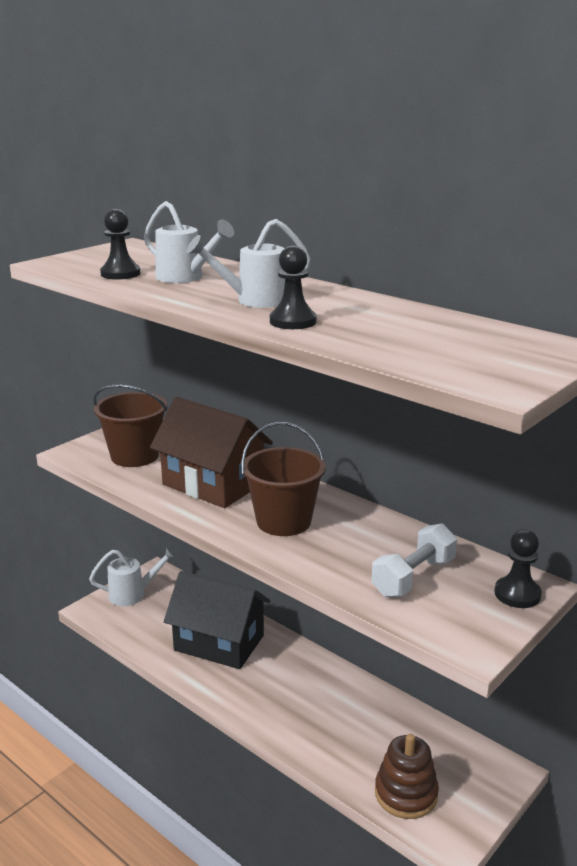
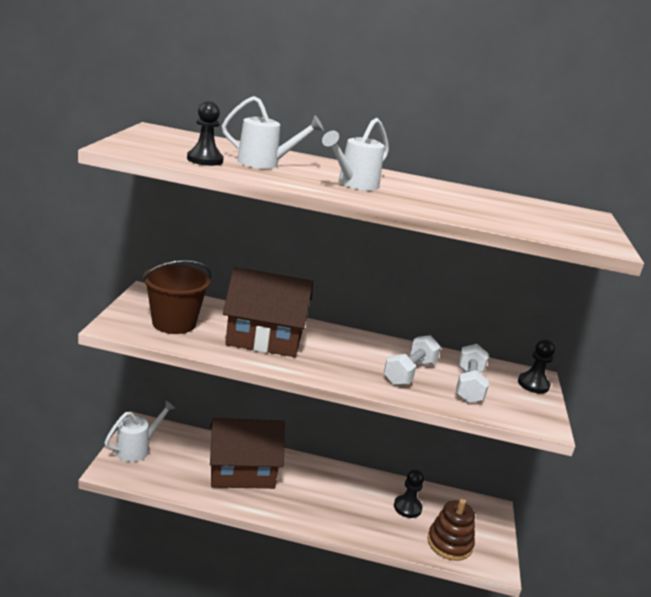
camera: 35 degrees left, 0 degrees up
(219, 643) = (242, 472): black house -> brown house
(283, 521) = (347, 360): brown bucket -> none
(293, 321) = (411, 202): black pawn -> black pawn (407, 507)
(348, 548) = (409, 373): none -> white dumbbell

